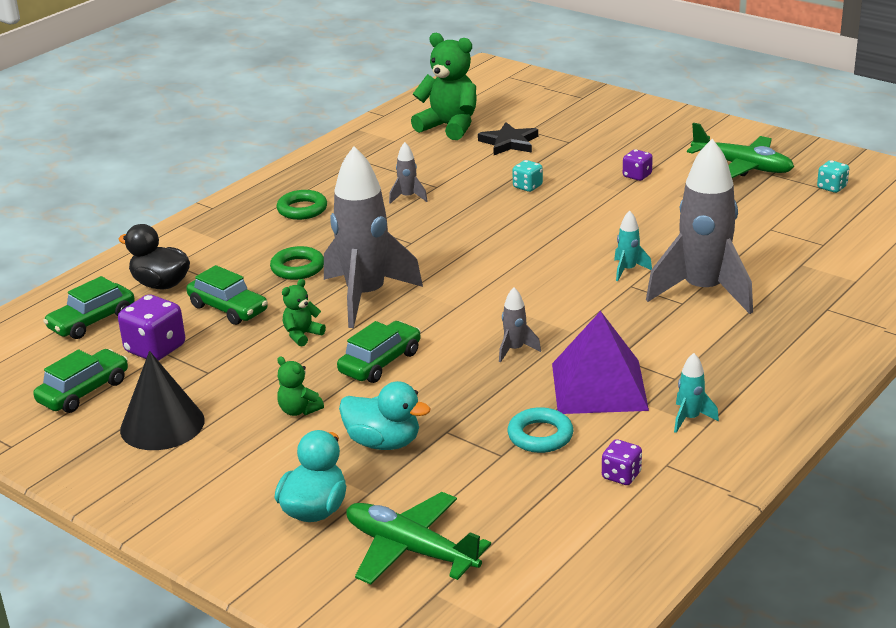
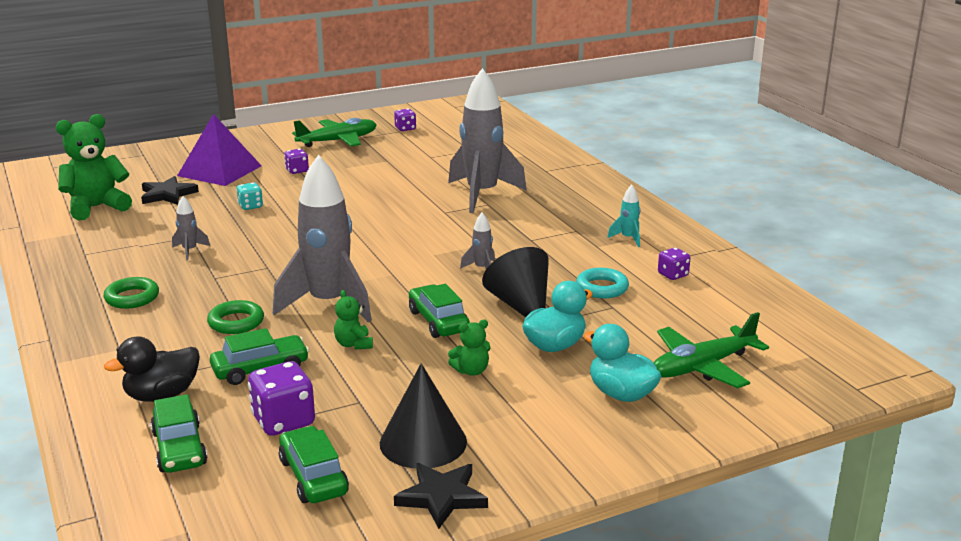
camera: 65 degrees left, 5 degrees down
(85, 461) = (441, 497): none -> black star
(453, 398) = (521, 305): none -> black cone
(599, 386) = (561, 254): purple pyramid -> purple pyramid (220, 170)
(628, 270) = (423, 207): turquoise rocket -> none
(832, 187) = (405, 129): turquoise dice -> purple dice

